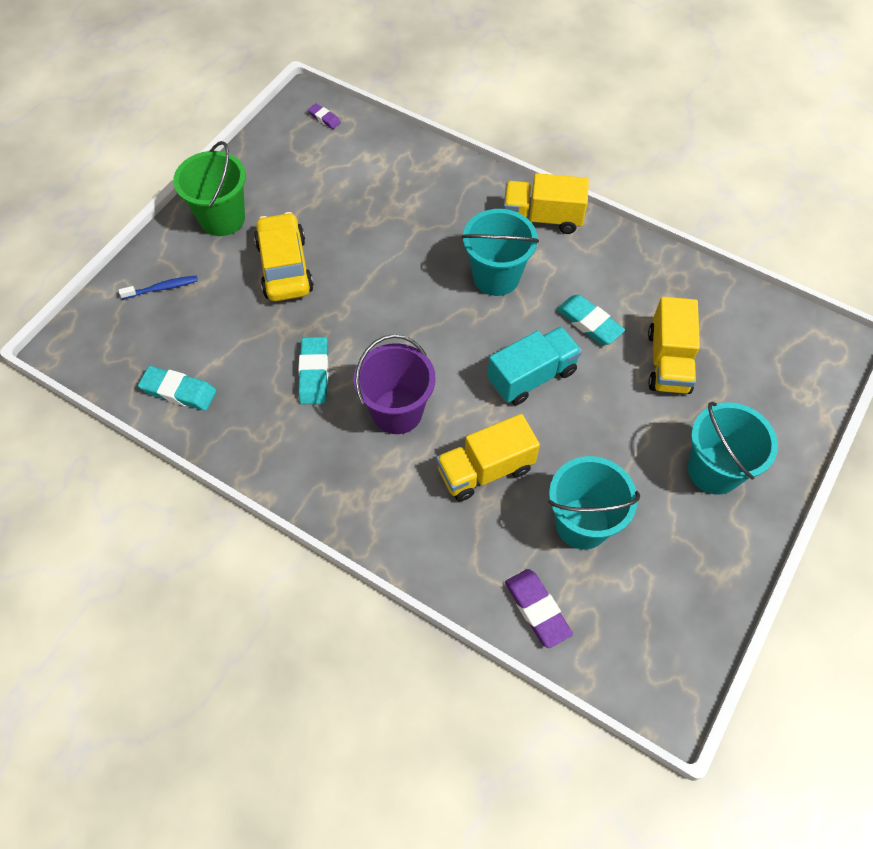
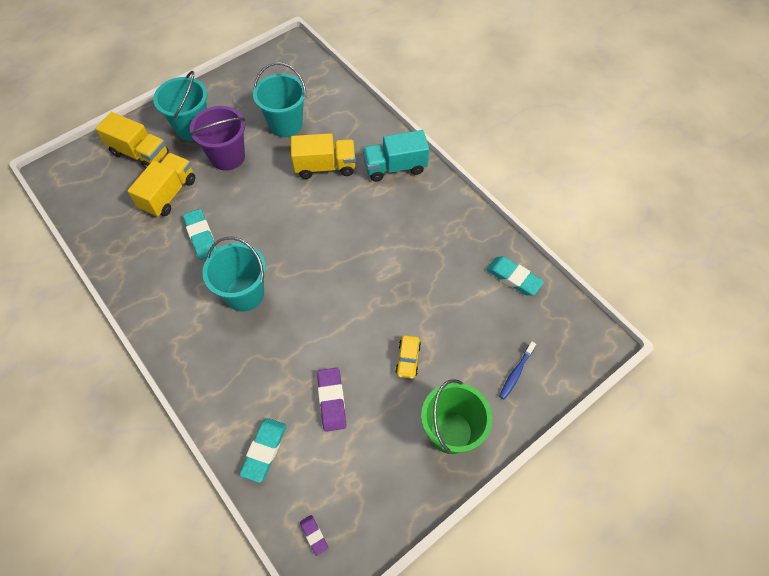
camera: 160 degrees left, 0 degrees up
(162, 288) = (516, 373): blue toothbrush -> blue toothbrush turned 60 degrees counterclockwise
(285, 267) = (408, 359): yellow car -> yellow car, size x0.50
(314, 373) = (412, 261): turquoise eraser -> turquoise eraser (264, 450)
(397, 411) = (364, 217): purple bucket -> purple bucket (227, 157)
(532, 376) = (263, 212): turquoise truck -> turquoise truck (395, 167)
(537, 609) = (334, 95): purple eraser -> purple eraser (331, 400)
(542, 218) = (176, 335): yellow truck -> yellow truck (140, 153)

